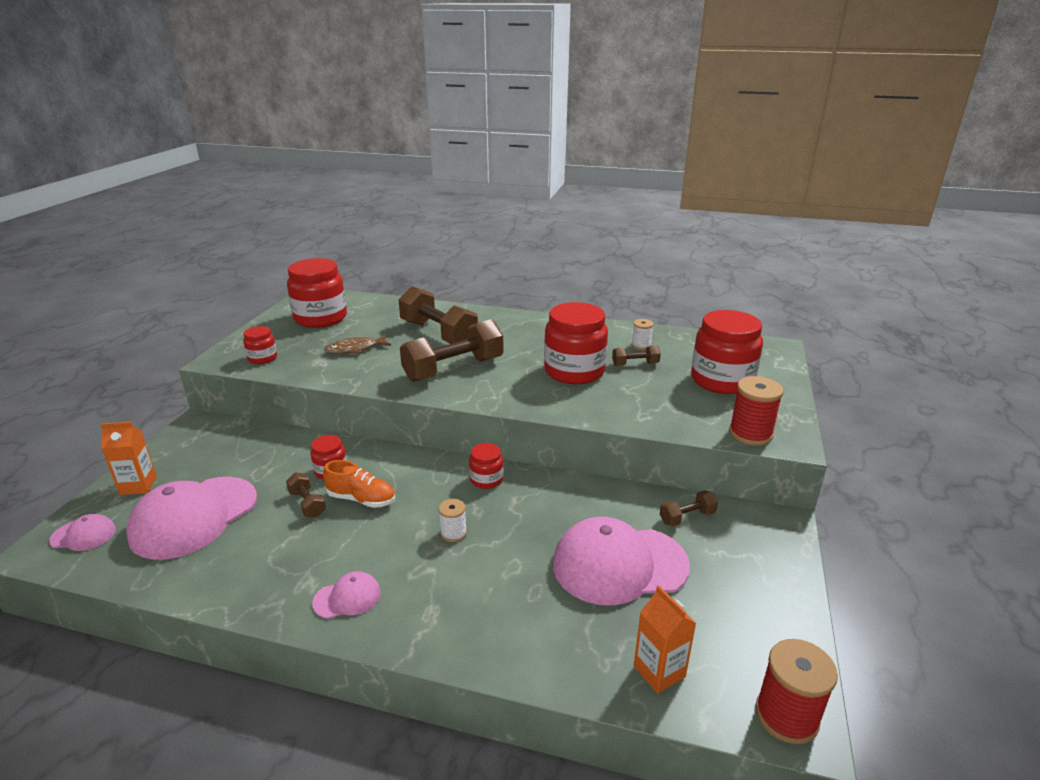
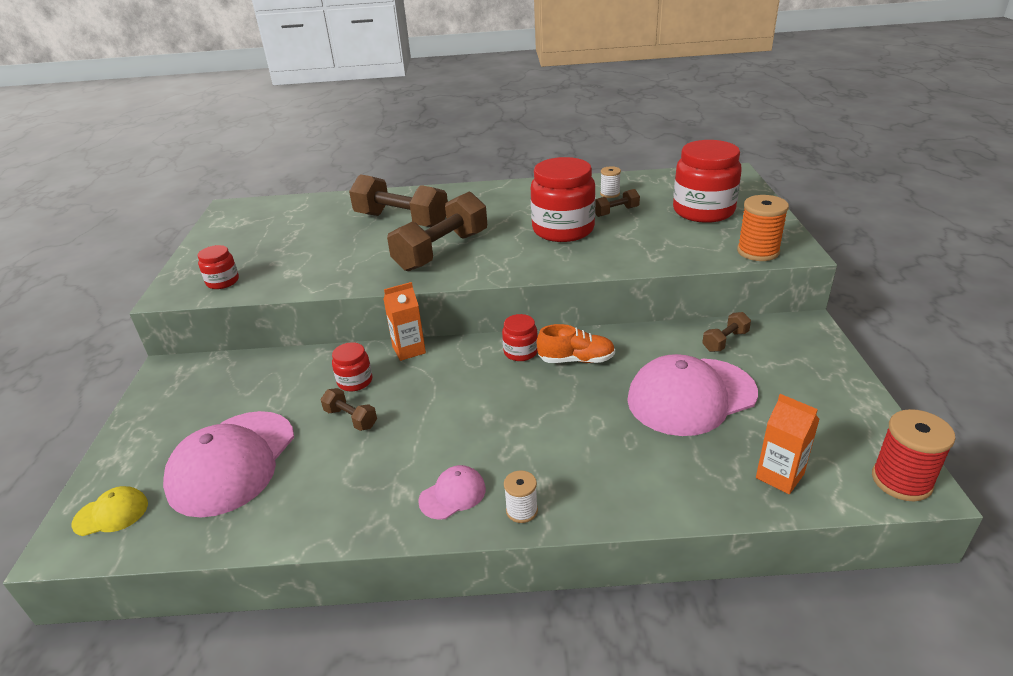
camera: 15 degrees left, 5 degrees up
(83, 535) = (111, 514): pink cap -> yellow cap
(138, 485) = (142, 448): orange carton -> orange carton (409, 350)
(320, 318) = (260, 229): red jar -> none
(355, 349) = (322, 252): brown fish -> none
(361, 499) = (406, 400): orange shoe -> orange shoe (576, 360)
(453, 533) = (520, 408): white spool -> white spool (522, 510)
(750, 434) = (758, 251): red spool -> orange spool

